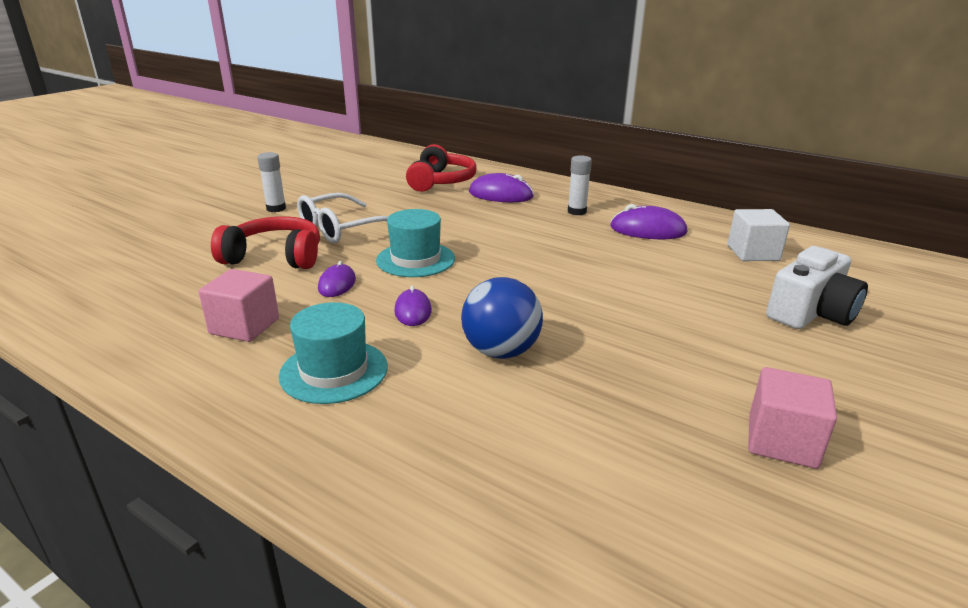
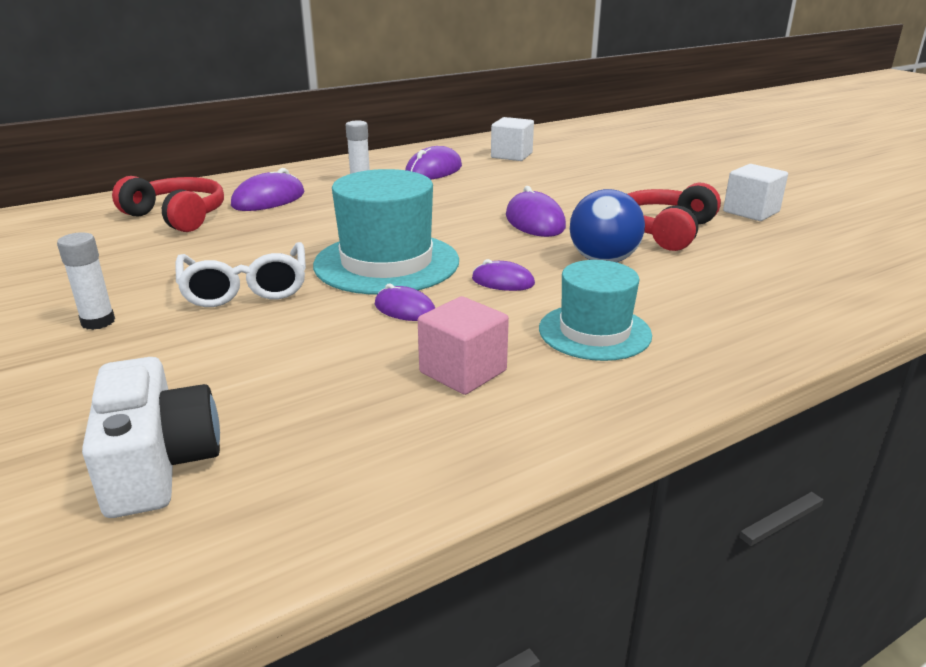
camera: 65 degrees left, 0 degrees up
(275, 257) = (281, 337): red headphones -> red headphones (666, 231)
(415, 259) = (386, 263): turquoise hat -> turquoise hat, size x1.56
(570, 299) = (535, 221): none -> purple mouse
(782, 441) = (751, 212): pink cube -> white cube
(811, 313) = (611, 166): white camera -> white camera (158, 464)

